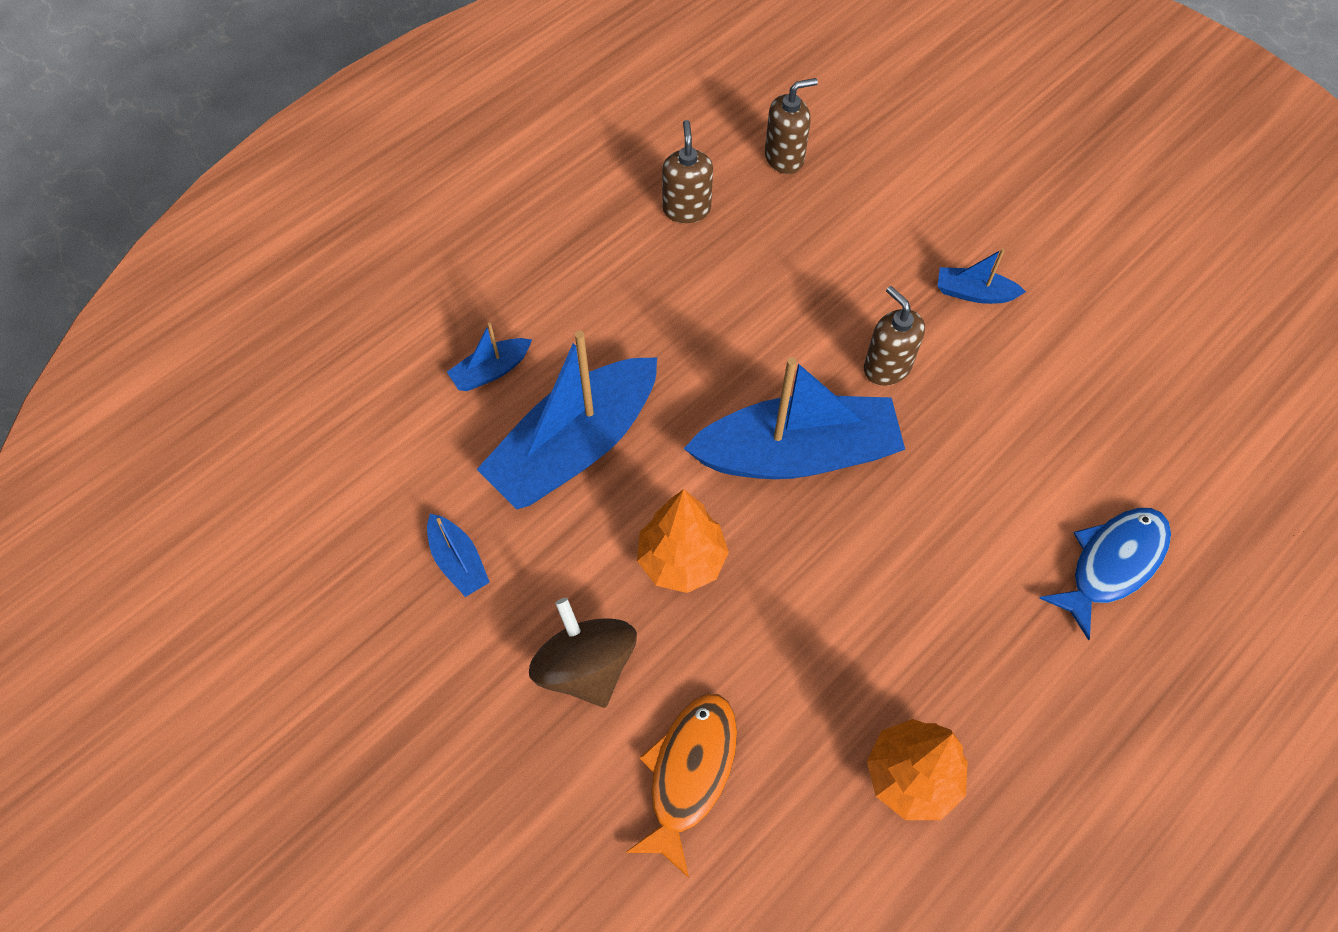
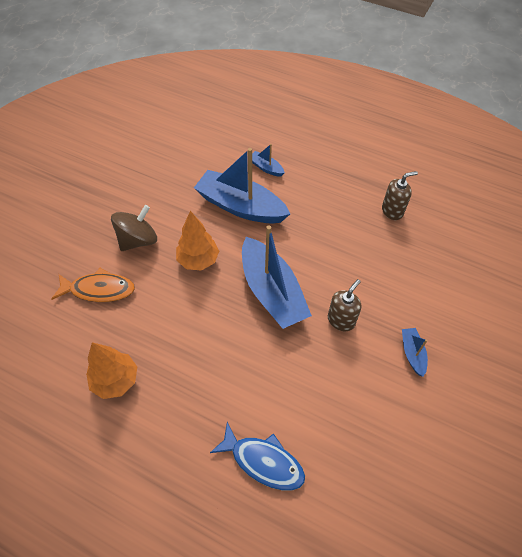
camera: 70 degrees right, 5 degrees down
(458, 561) = (172, 185): blue boat -> none
(784, 158) = (450, 243): brown soap dispenser -> none

